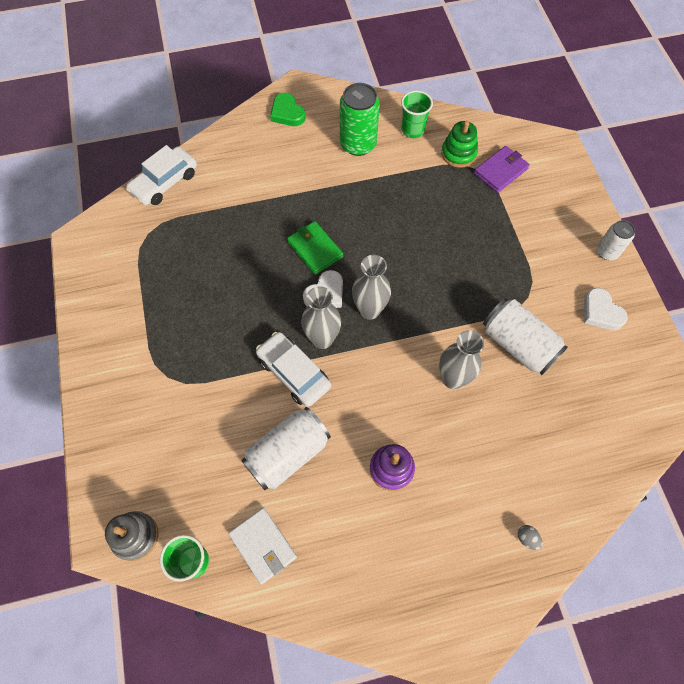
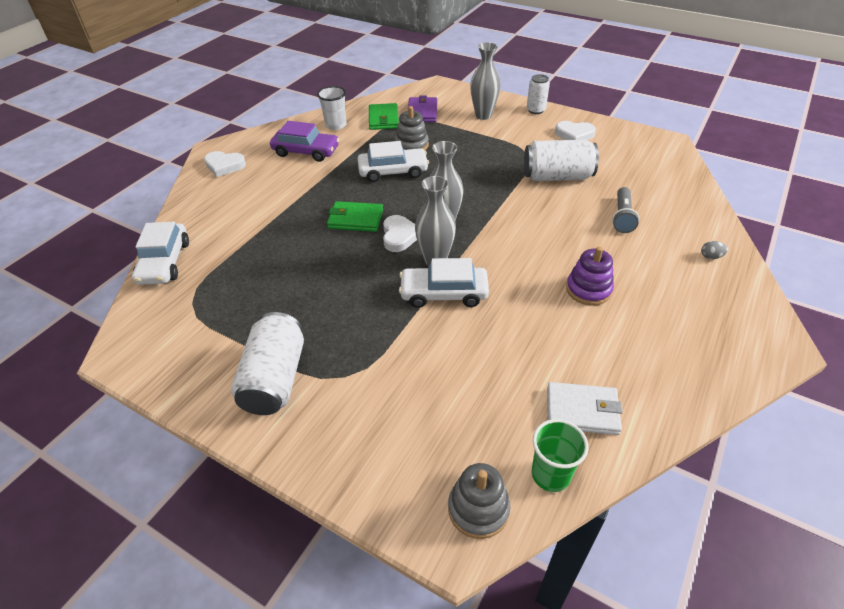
camera: 45 degrees left, 20 degrees down
(287, 113) = (224, 166): green heart -> white heart
(287, 454) = (511, 341): white can -> white can (275, 379)
(358, 144) = (306, 151): green can -> purple car
(396, 222) = (393, 171): none -> white car
(412, 130) = (336, 125): green cup -> white cup
(444, 205) = (412, 145): none -> grey stacking toy
(452, 379) = (549, 218): grey vase -> grey vase (483, 115)
(458, 153) = (383, 119): green stacking toy -> green wallet
(512, 434) = (622, 217): none -> grey flashlight

